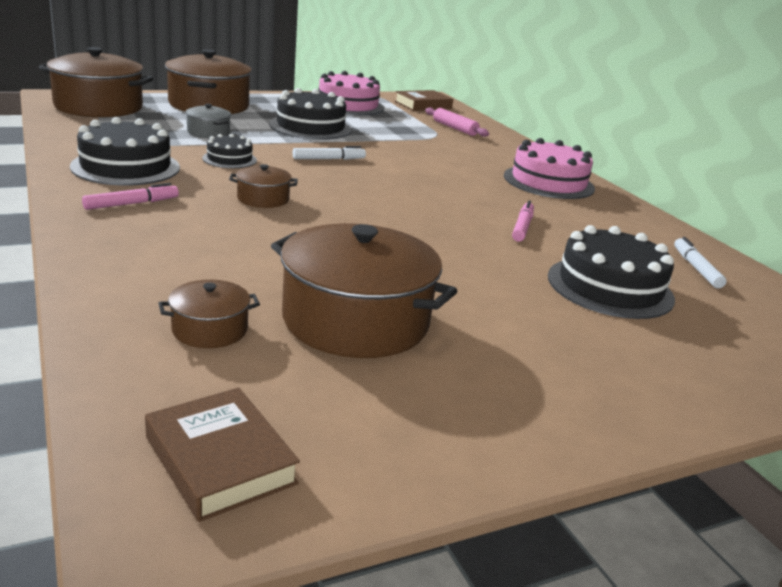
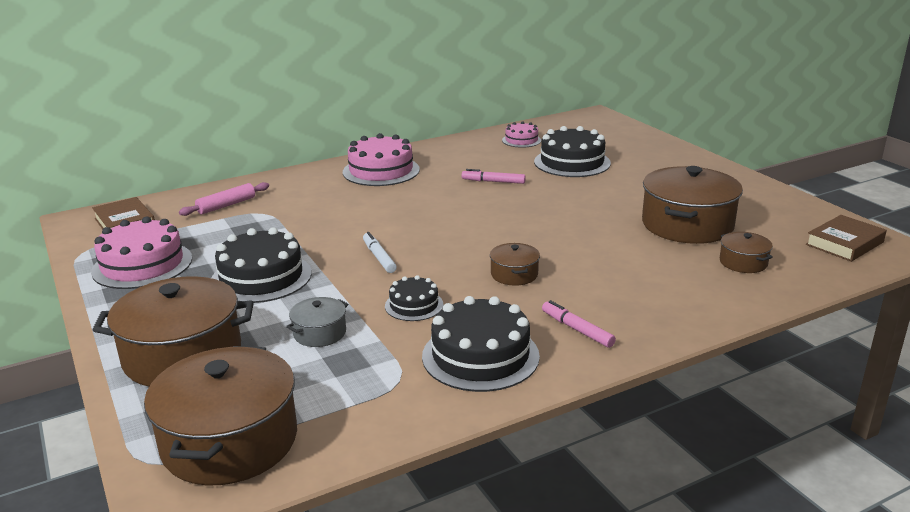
camera: 90 degrees left, 0 degrees up
(696, 268) = (521, 140): white marker -> pink cake

